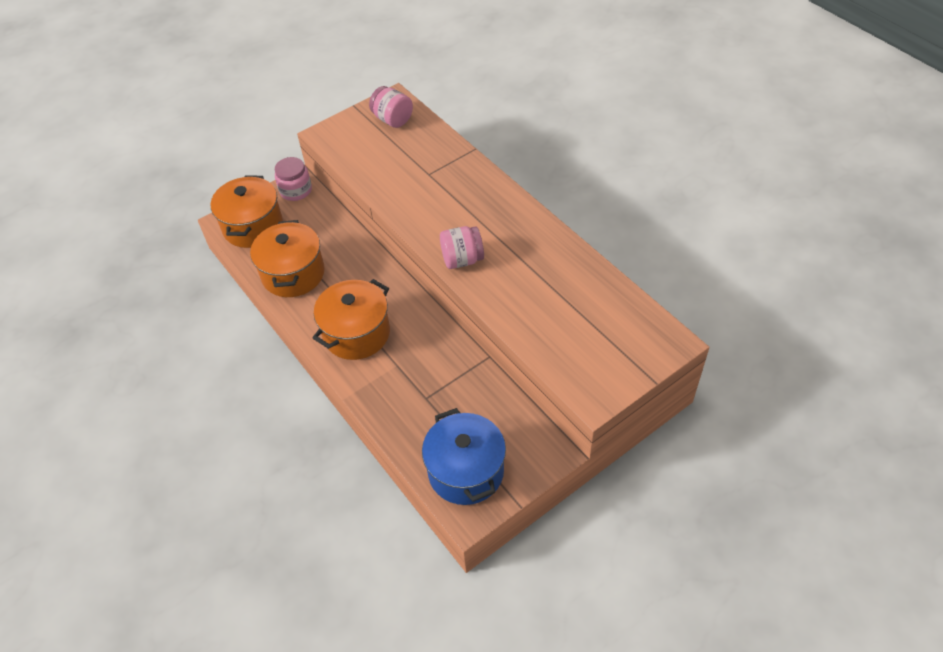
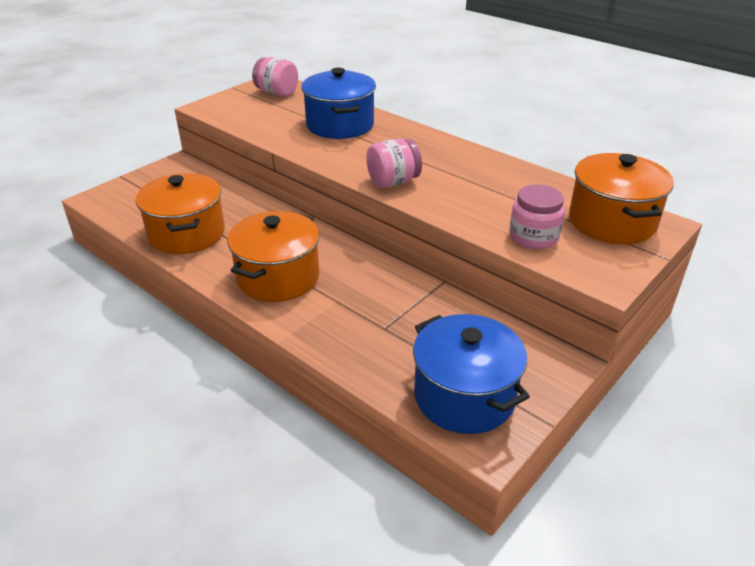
camera: 15 degrees left, 15 degrees down
(253, 226) = (130, 200): orange pot -> orange pot (612, 222)
(296, 190) = (176, 169): pink jar -> pink jar (533, 237)
(438, 175) = (340, 125): none -> blue pot

